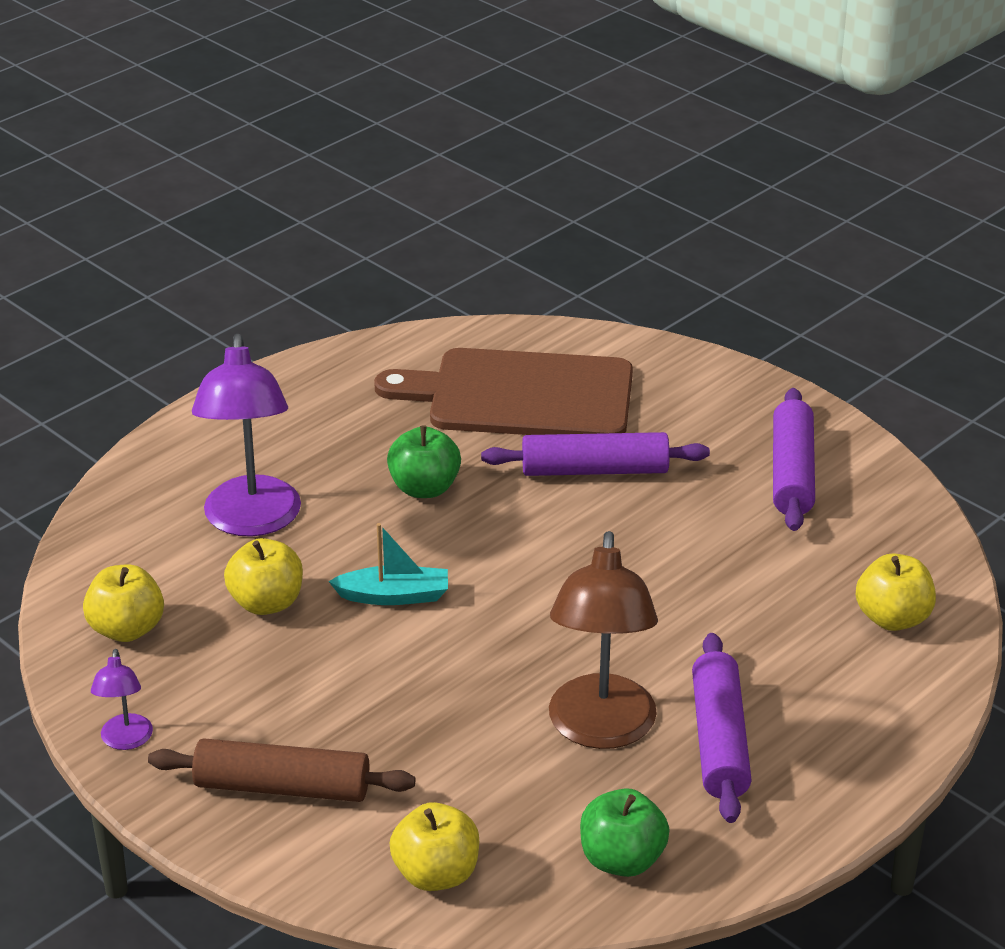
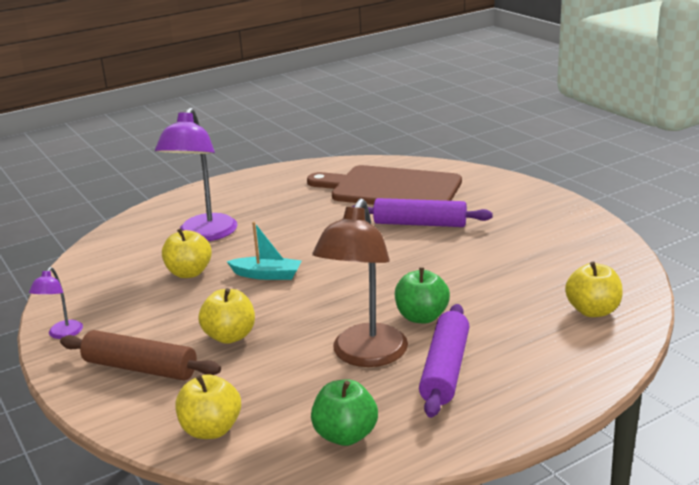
camera: 15 degrees right, 10 degrees down
(127, 629) = (101, 279): yellow apple -> yellow apple (230, 336)
(424, 488) = (312, 226): green apple -> green apple (421, 317)
(792, 473) = (546, 232): purple rolling pin -> none

